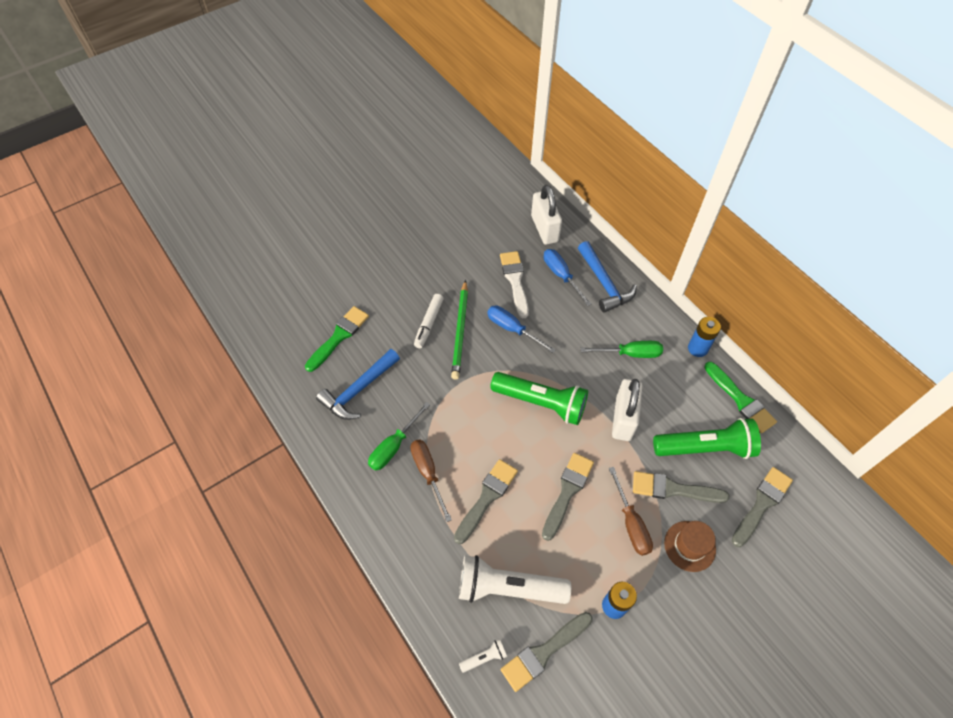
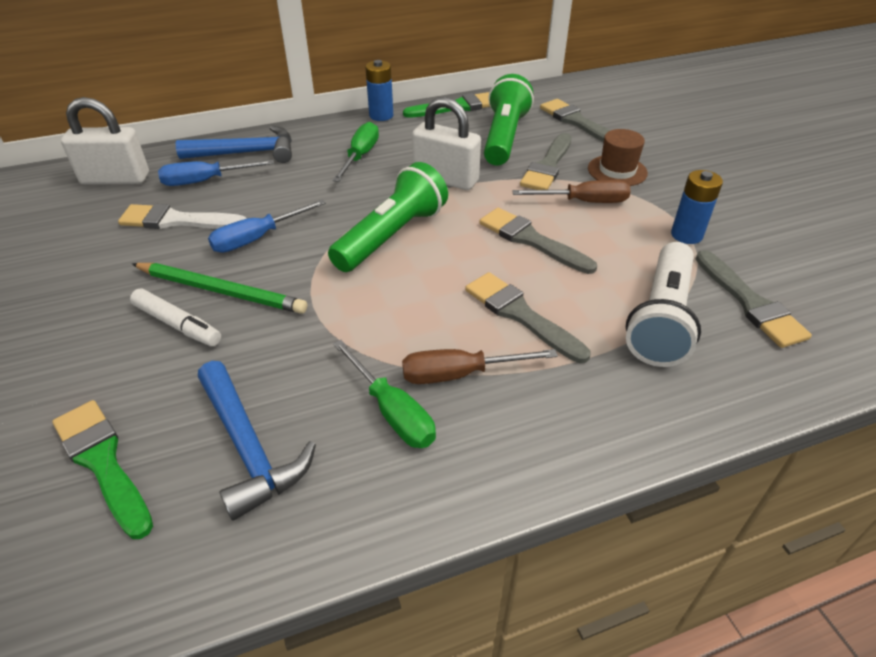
camera: 75 degrees left, 15 degrees down
(484, 657) = (765, 362): white flashlight -> none

